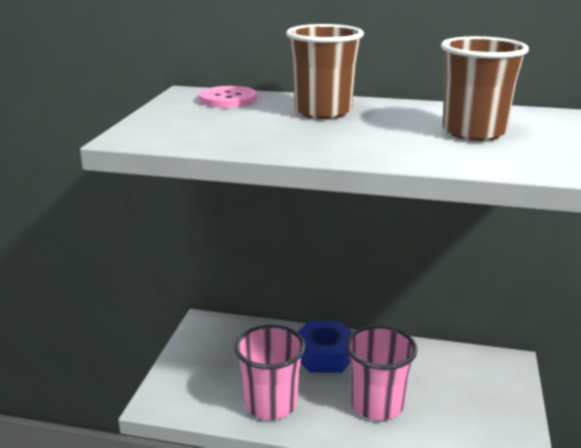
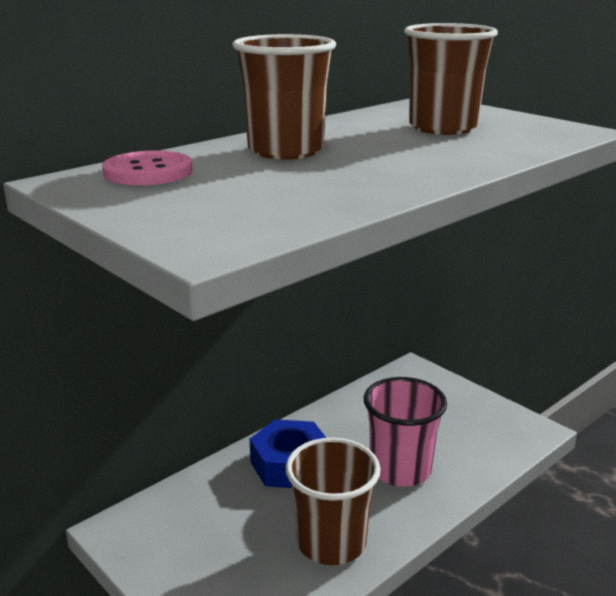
camera: 55 degrees left, 0 degrees up
(270, 404) = (331, 543): pink cup -> brown cup

